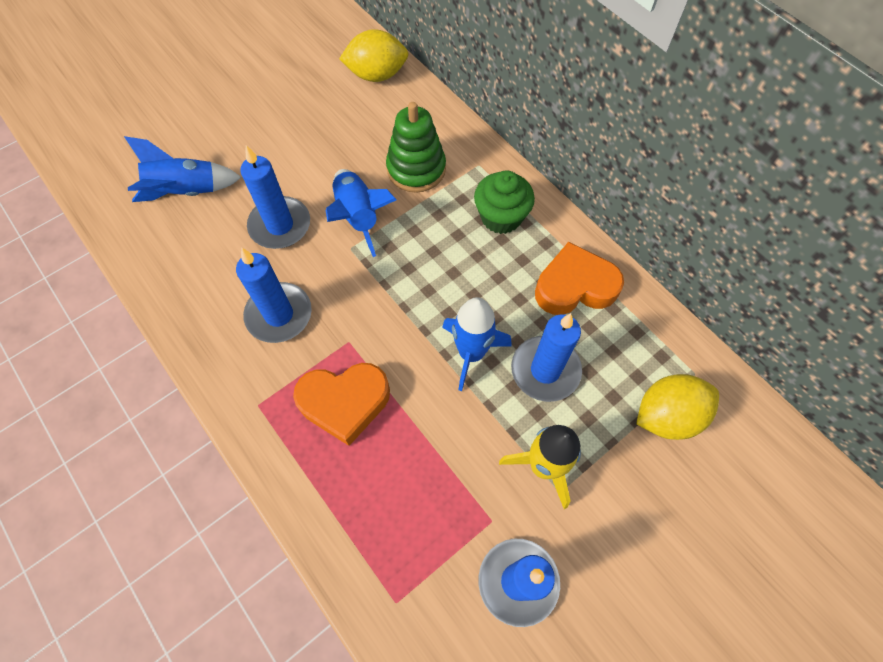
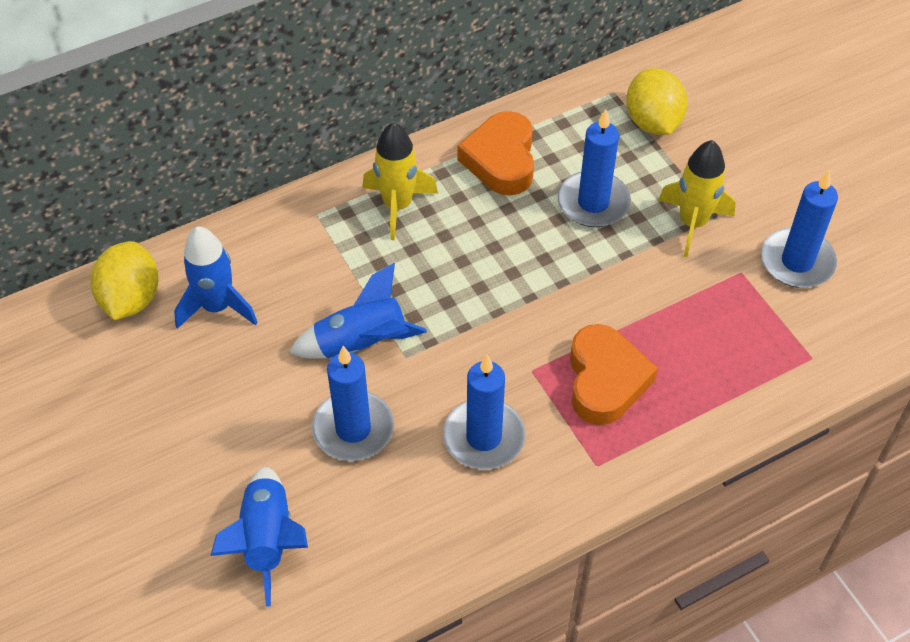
camera: 80 degrees left, 10 degrees down
(416, 169) = (305, 276): green stacking toy -> none
(471, 353) = (564, 260): blue rocket -> blue rocket (217, 306)
(501, 217) = (397, 206): green cupcake -> yellow rocket

